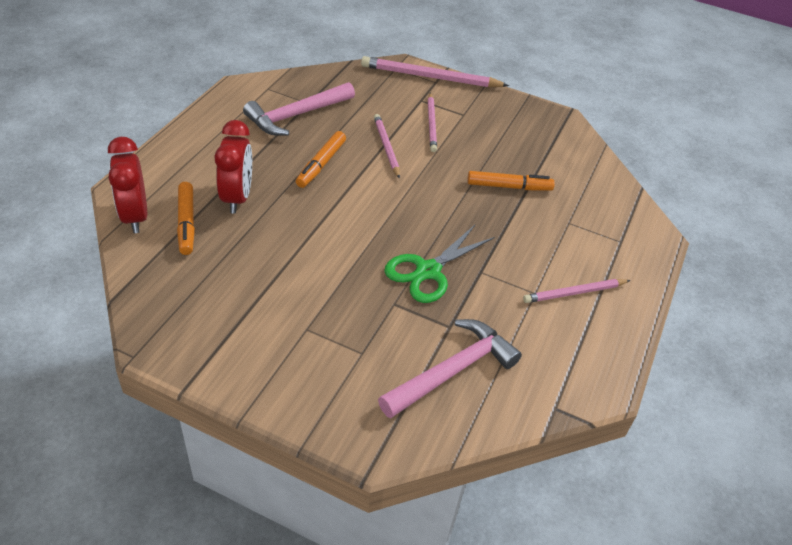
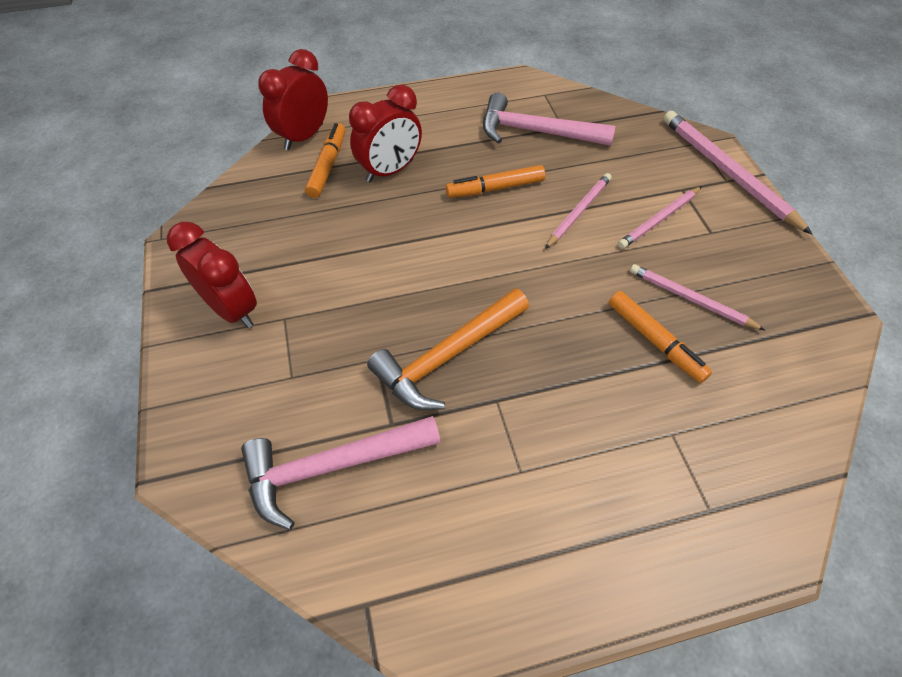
camera: 55 degrees right, 10 degrees up
(186, 223) = (328, 165): orange marker -> orange marker turned 150 degrees clockwise
(264, 351) = (232, 309): none -> red clock
(428, 271) = (448, 356): green scissors -> orange hammer
(452, 371) = (332, 466): pink hammer -> pink hammer turned 150 degrees clockwise
(574, 293) = (563, 513): pink pencil -> pink pencil (690, 299)

